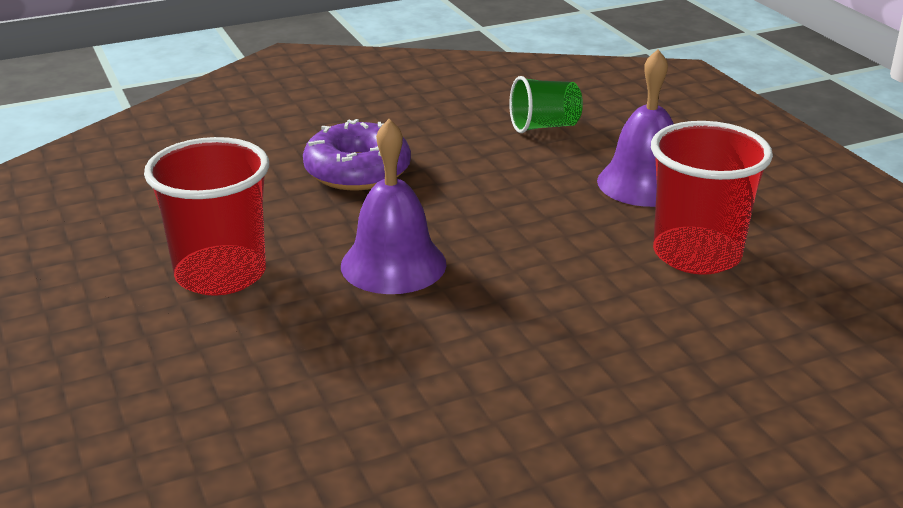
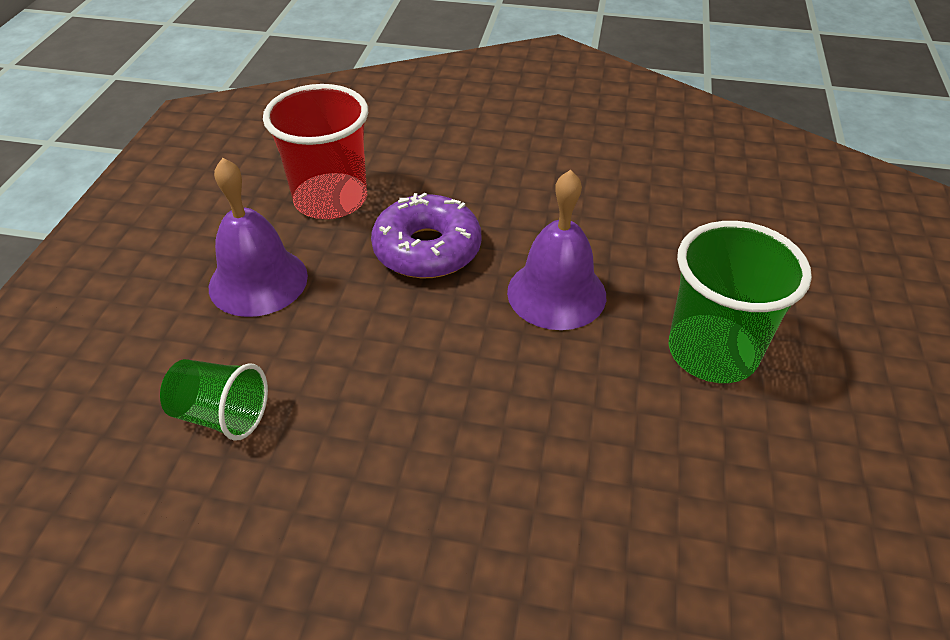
camera: 145 degrees left, 15 degrees up
(220, 274) = (712, 352): red cup -> green cup
(357, 171) = (491, 443): purple donut -> purple donut (427, 249)

